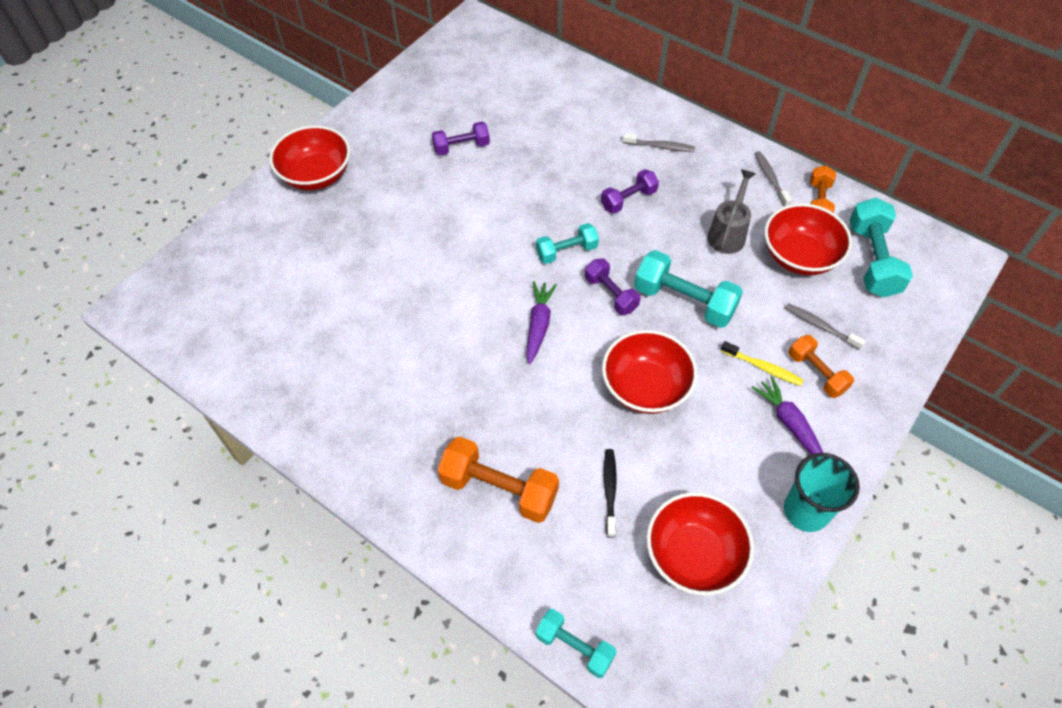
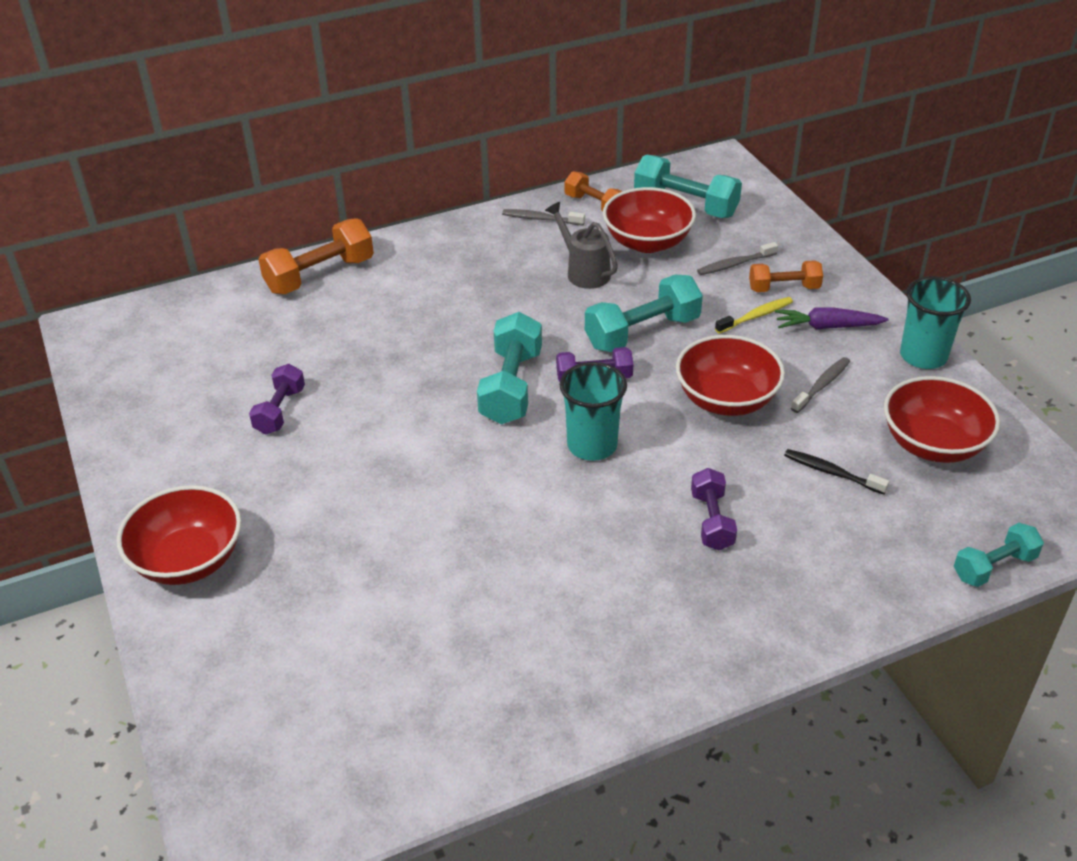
camera: 60 degrees left, 15 degrees down
(499, 489) = (782, 556): orange dumbbell -> orange dumbbell (320, 275)
(538, 325) = (592, 445): purple carrot -> turquoise cup
(566, 251) = (511, 387): turquoise dumbbell -> turquoise dumbbell, size x1.61
(628, 200) = (482, 316): purple dumbbell -> purple dumbbell (712, 521)
(660, 146) = (432, 268): grey toothbrush -> grey toothbrush (822, 385)

